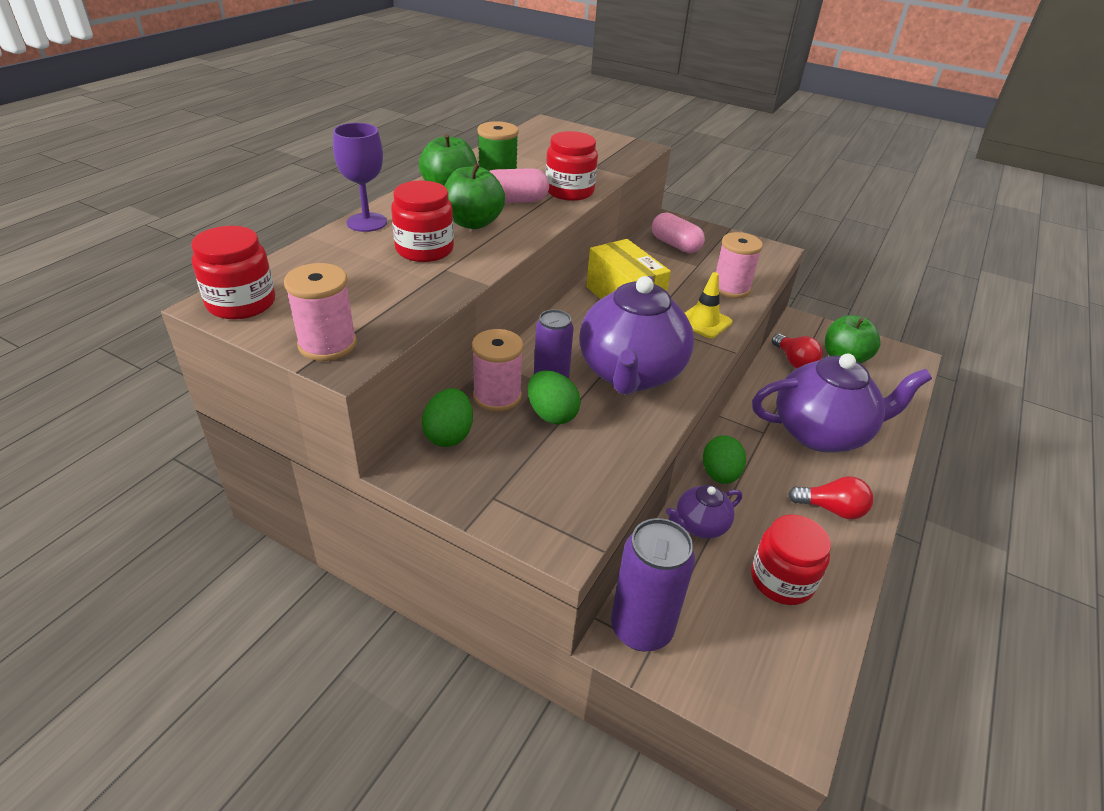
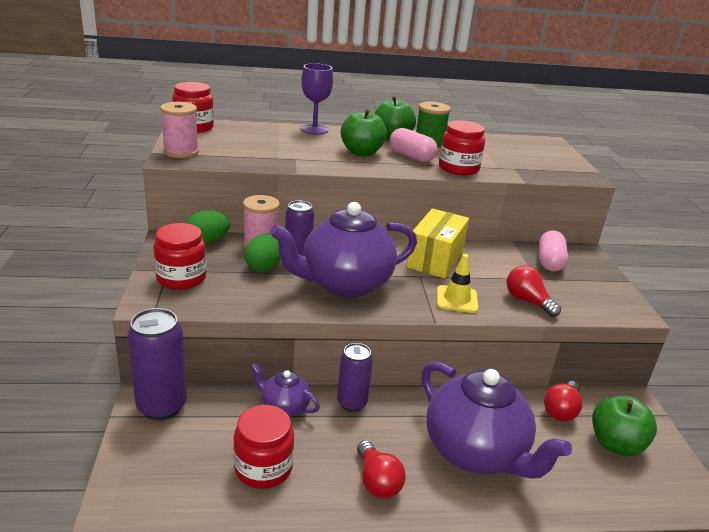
camera: 55 degrees right, 10 degrees down
(424, 249) = (308, 149): red jar -> red jar (181, 278)
(720, 475) = (352, 403): green egg -> purple can
(731, 288) = (527, 301): pink spool -> red light bulb

